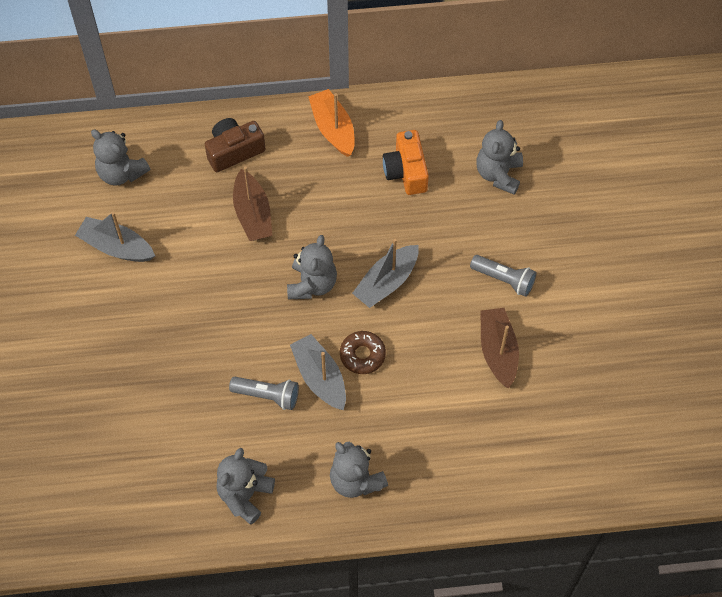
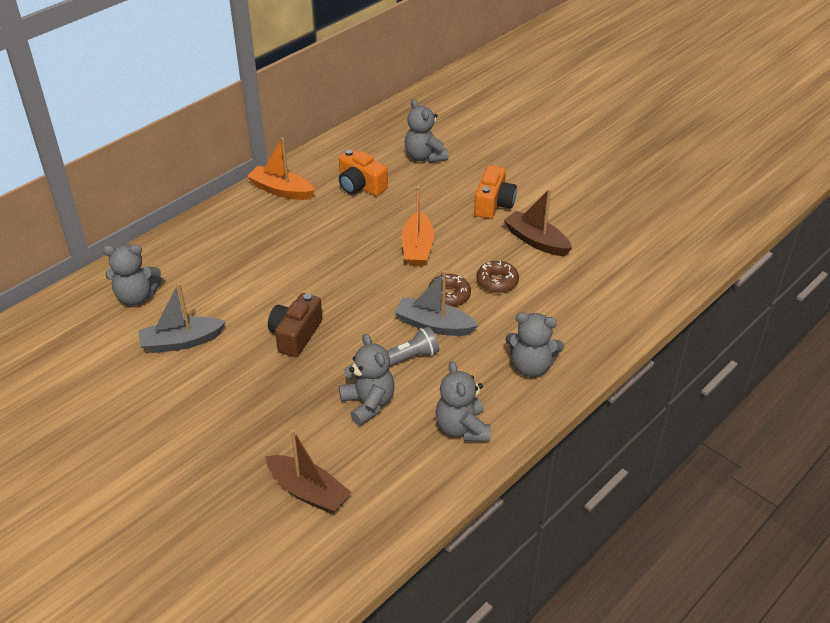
camera: 40 degrees left, 20 degrees down
(234, 151) = (218, 238): brown camera -> brown camera (295, 335)
(252, 214) = (273, 264): brown boat -> brown boat (308, 491)
(312, 284) = (365, 278): grey teddy bear -> grey teddy bear (368, 403)
(386, 282) = (417, 247): grey boat -> orange boat
(417, 371) = (497, 281): none -> brown donut
(504, 279) = (493, 204): grey flashlight -> orange camera

